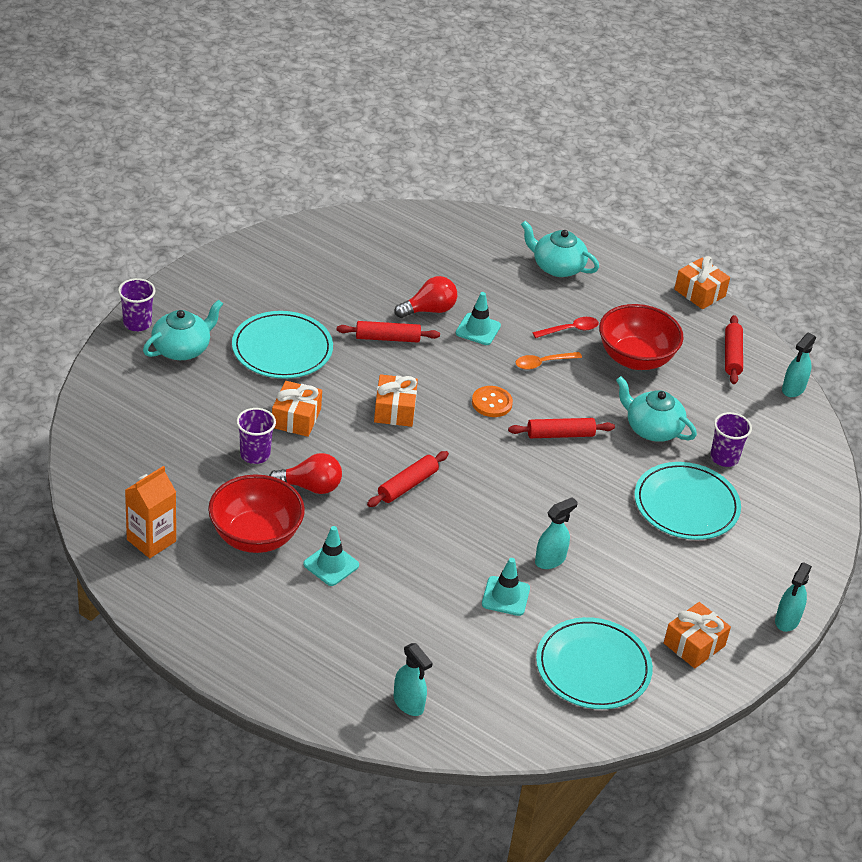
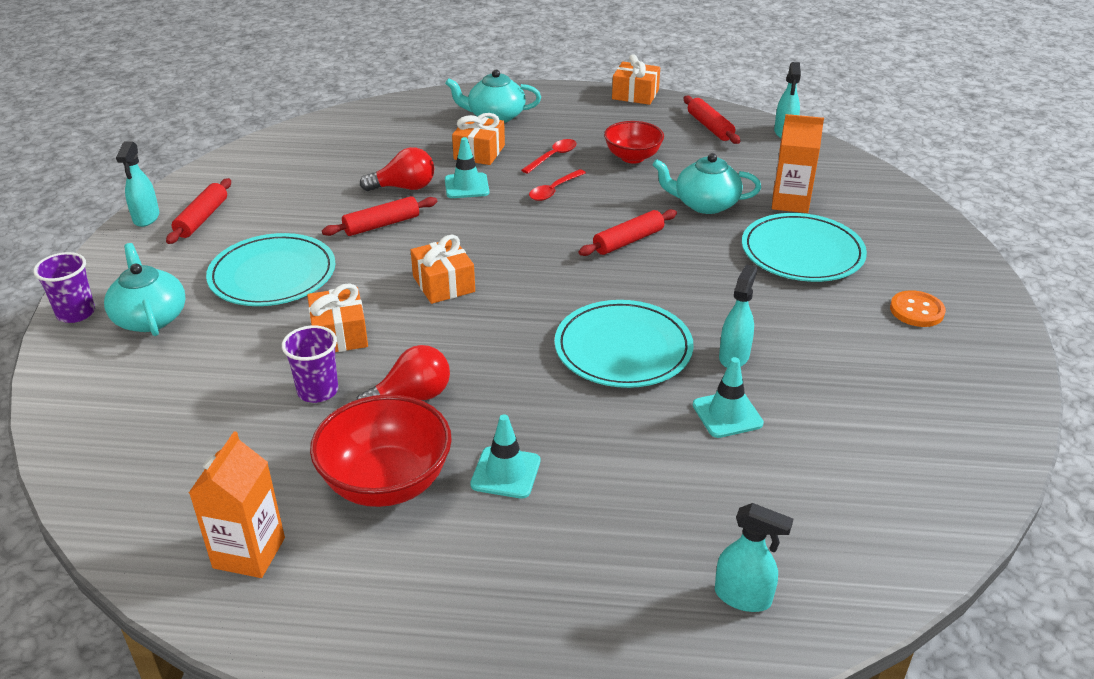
camera: 25 degrees left, 5 degrees down
(182, 349) = (150, 318): turquoise teapot -> turquoise teapot turned 45 degrees counterclockwise
(407, 485) = (519, 349): red rolling pin -> red rolling pin (202, 218)
(429, 310) = (404, 187): red light bulb -> red light bulb turned 45 degrees clockwise
(491, 403) = (537, 240): orange button -> orange button (916, 311)
(543, 363) = (554, 190): orange spoon -> red spoon
(593, 667) = (888, 445): turquoise plate -> turquoise plate (623, 348)
(635, 358) = (632, 157): red bowl -> red bowl, size x0.66
(694, 644) = (951, 373): orange gift -> orange gift (479, 152)
(724, 458) = (790, 202): purple cup -> orange carton
(787, 620) = (999, 311): turquoise spray bottle -> turquoise spray bottle (146, 218)

